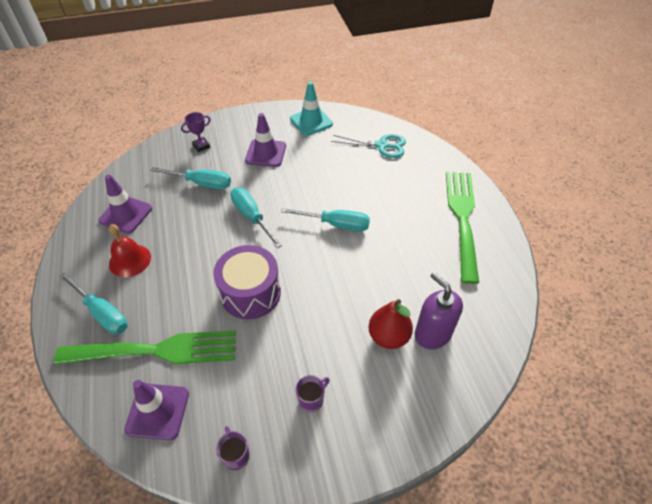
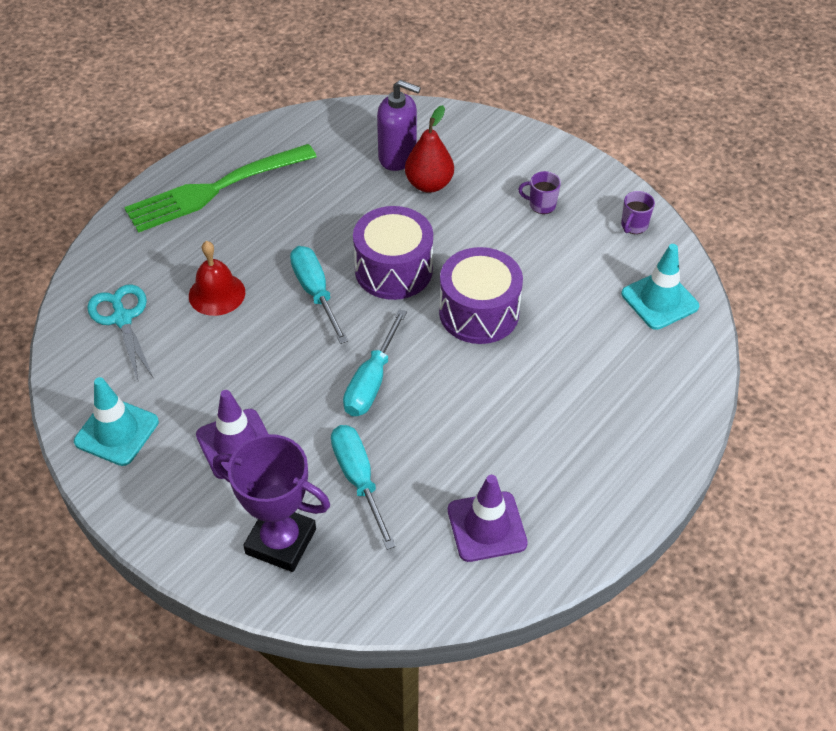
camera: 125 degrees left, 0 degrees up
(102, 313) = (627, 425): turquoise screwdriver -> none
(130, 260) = (545, 458): red bell -> red bell (217, 294)
(156, 351) = (614, 345): green fork -> none
(157, 411) = (659, 300): purple traffic cone -> turquoise traffic cone
(201, 146) = (281, 541): purple trophy -> purple trophy, size x2.04
(322, 270) = (393, 270): none -> purple drum
(432, 334) = (398, 157): purple soap dispenser -> purple soap dispenser turned 90 degrees counterclockwise

